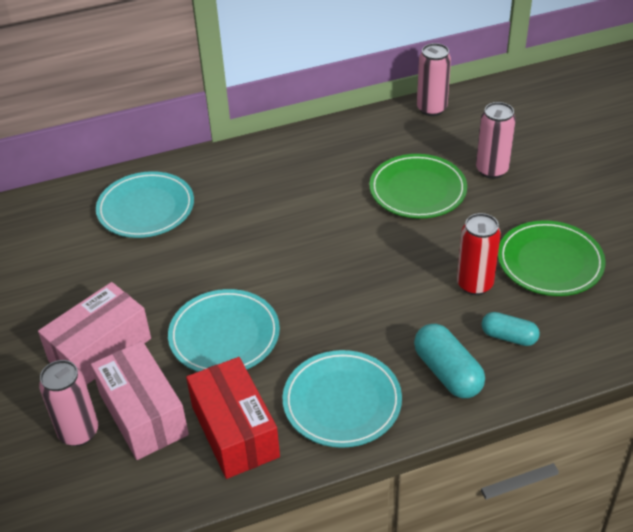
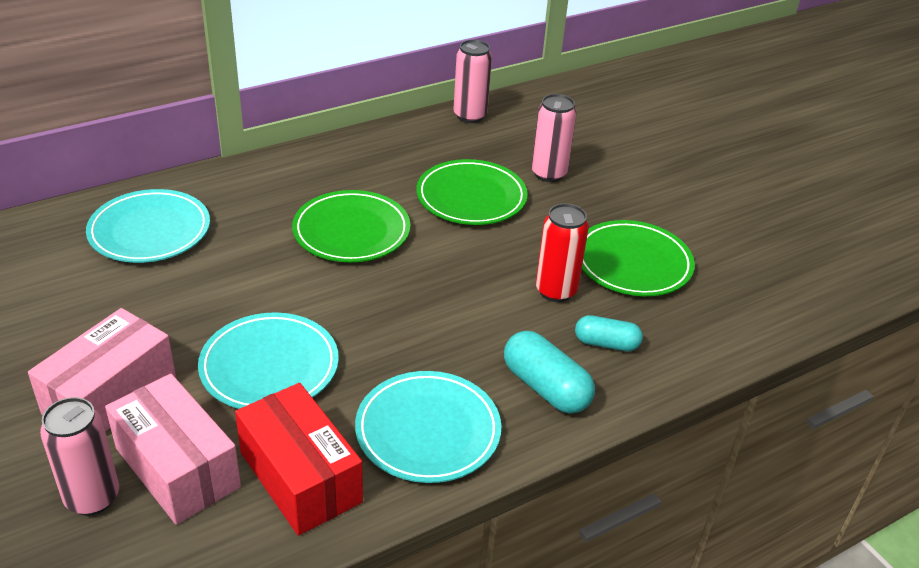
camera: 15 degrees left, 5 degrees down
(309, 217) = (351, 231): none -> green plate

